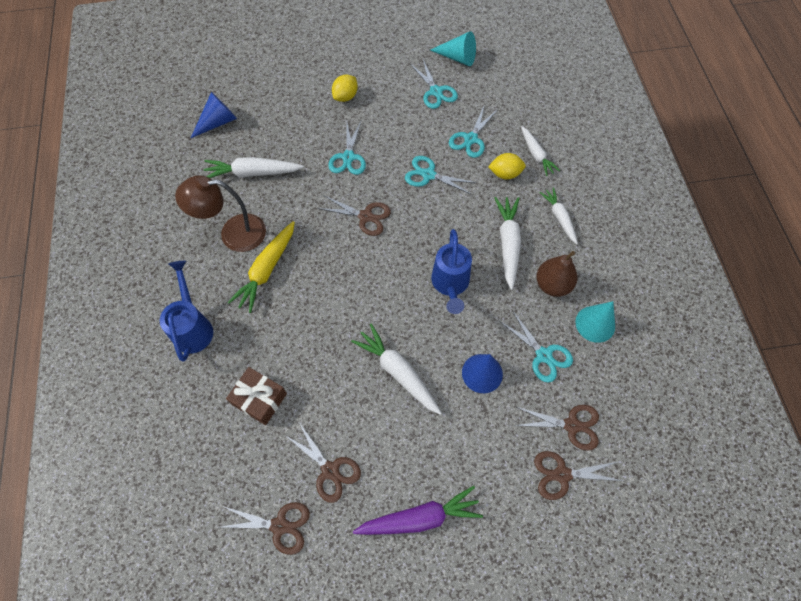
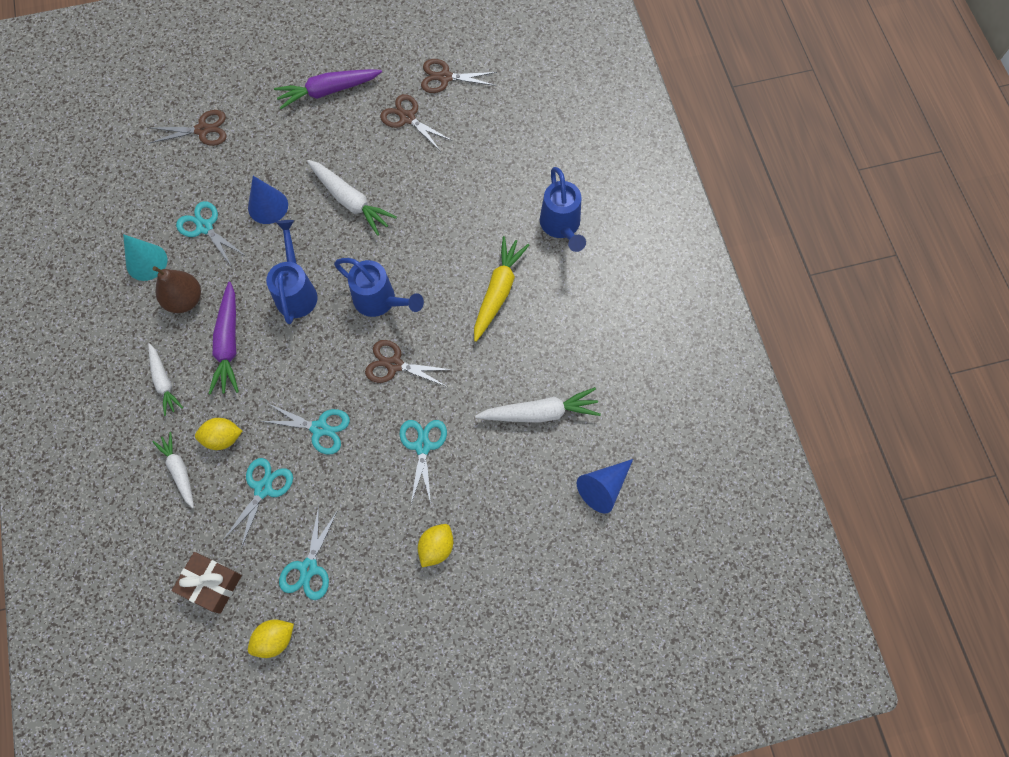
camera: 175 degrees right, 5 degrees up
(233, 233) = (545, 331): brown lamp -> none
(259, 399) = (480, 168): brown gift -> brown gift (211, 584)
(374, 270) = (380, 301): none -> blue watering can
(436, 92) = (309, 568): turquoise scissors -> turquoise scissors turned 135 degrees counterclockwise
(457, 58) = (274, 639): turquoise cone -> yellow lemon
(508, 244) = (228, 343): white carrot -> purple carrot
(571, 425) = (187, 168): brown scissors -> none

